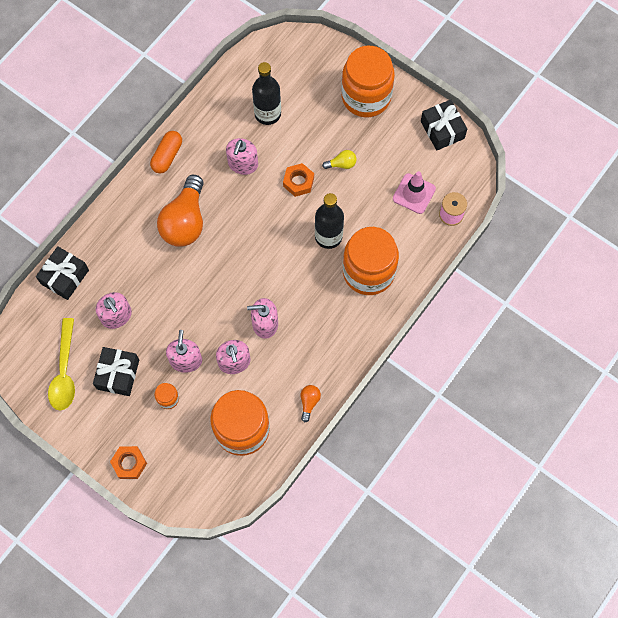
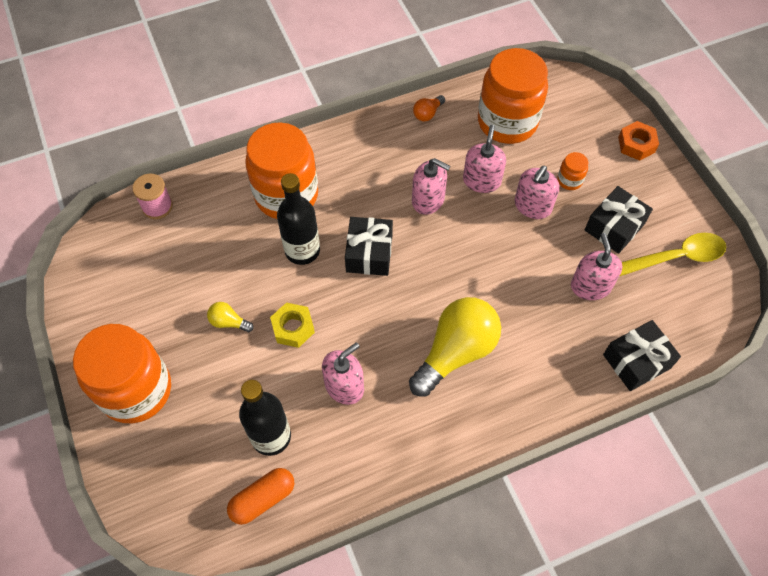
camera: 150 degrees left, 10 degrees down
(64, 372) = (675, 257): yellow spoon -> yellow spoon turned 45 degrees clockwise
(167, 156) = (434, 450): orange capsule -> orange capsule (263, 499)
(185, 221) = (455, 352): orange light bulb -> yellow light bulb
(298, 182) = (293, 328): orange nut -> yellow nut
(414, 193) = (177, 247): pink traffic cone -> none
(442, 130) = (86, 300): black gift -> black gift (369, 253)

